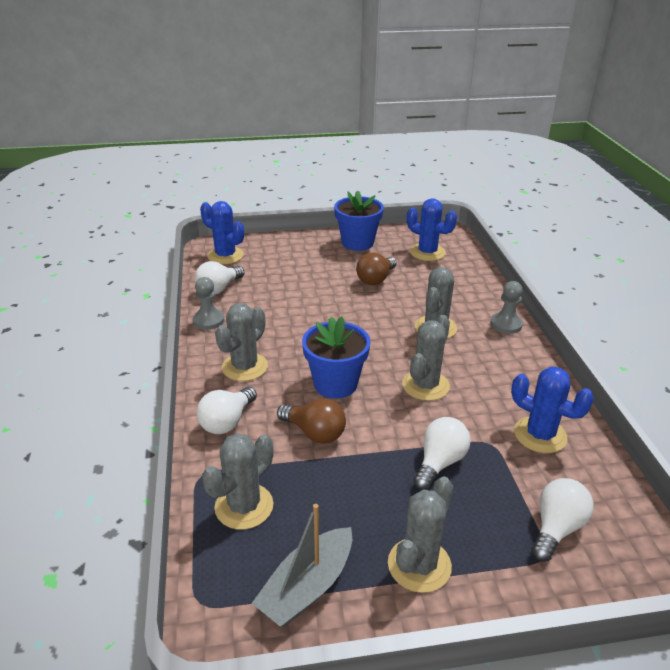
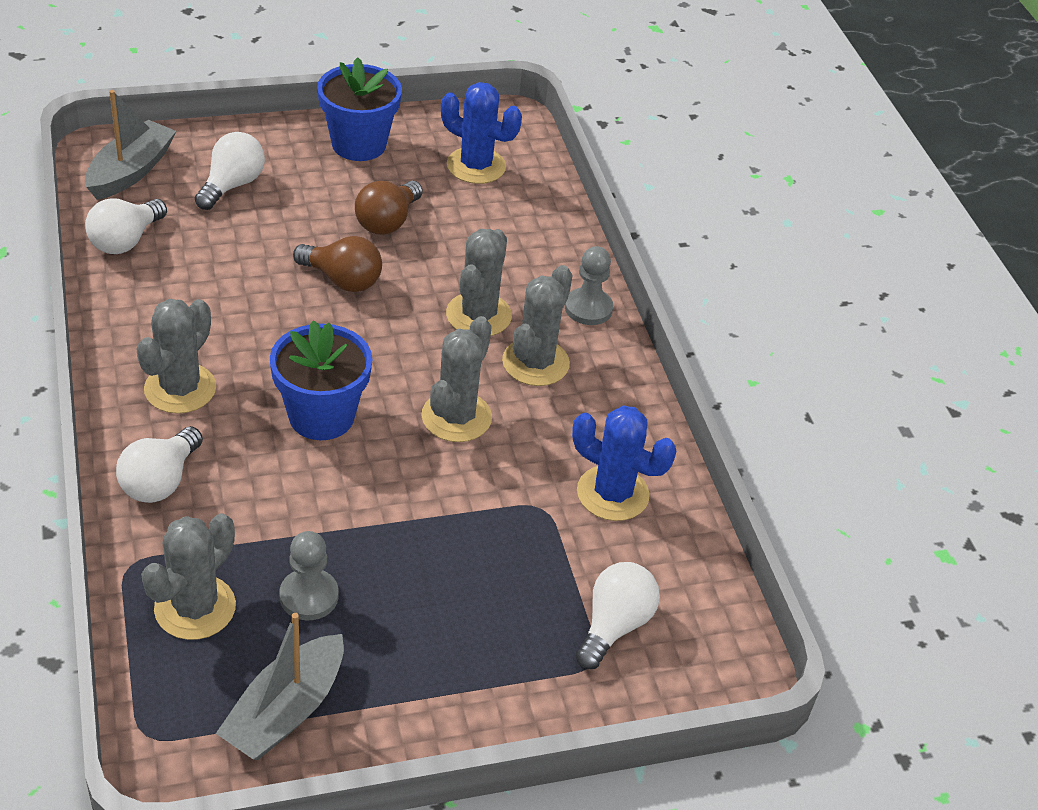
camera: 10 degrees left, 10 degrees up
(208, 320) = (114, 303): grey pawn -> grey pawn (309, 596)
(225, 256) = (131, 171): blue cactus -> grey boat
(315, 433) = (291, 496): brown light bulb -> brown light bulb (342, 280)
(419, 565) = (431, 678): grey cactus -> grey cactus (535, 362)
(439, 462) = (468, 538): white light bulb -> white light bulb (232, 185)

